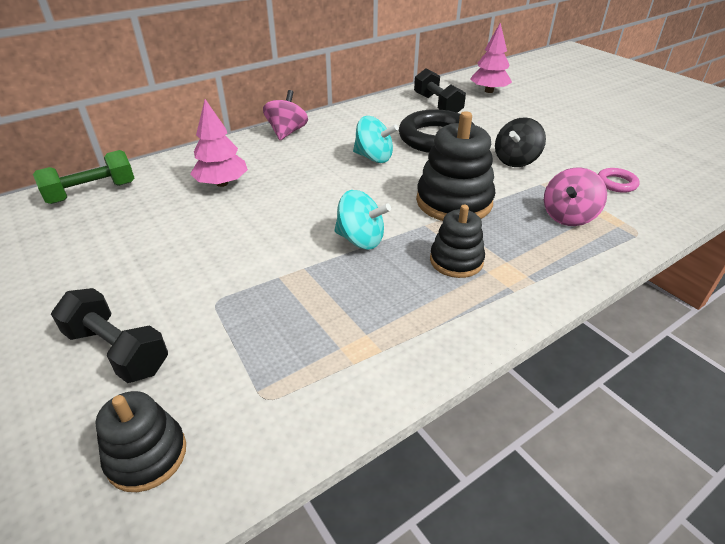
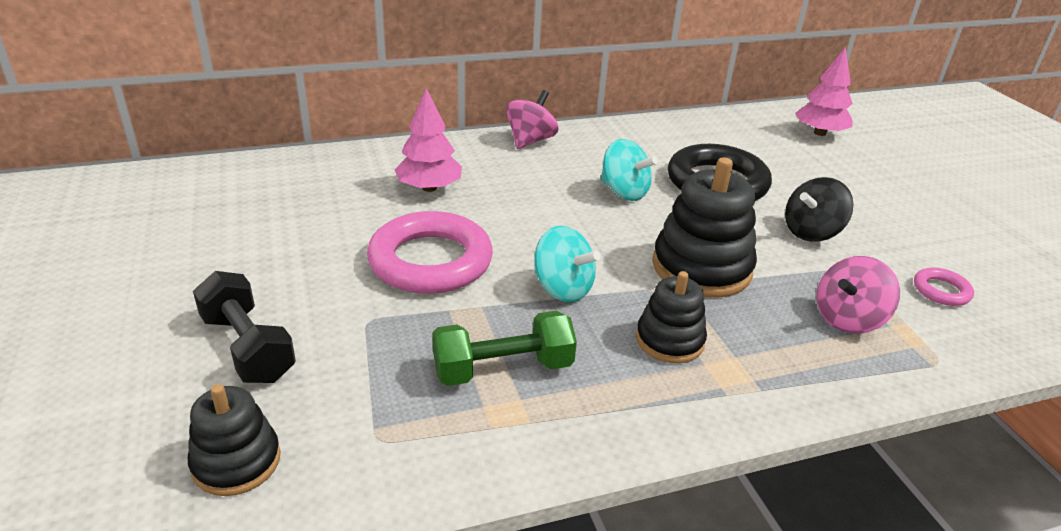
camera: 15 degrees right, 5 degrees down
(92, 192) = (285, 170): green dumbbell -> green dumbbell (503, 369)
(247, 241) = (430, 261): none -> pink ring
(437, 105) = (738, 139): black dumbbell -> none

